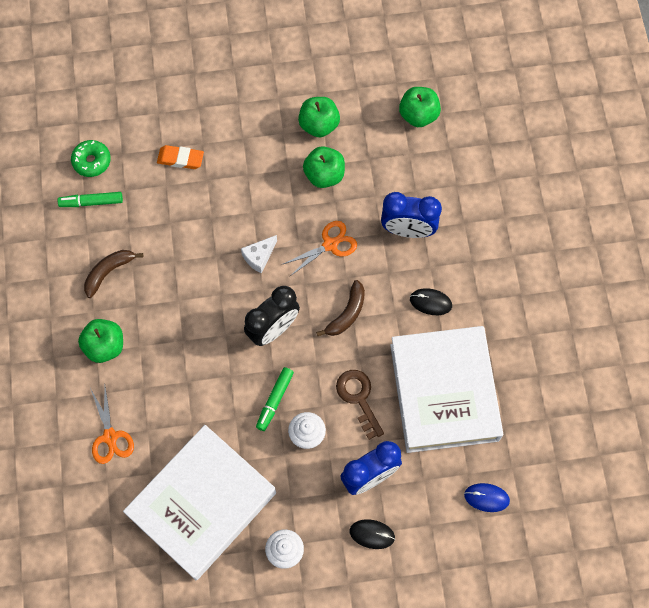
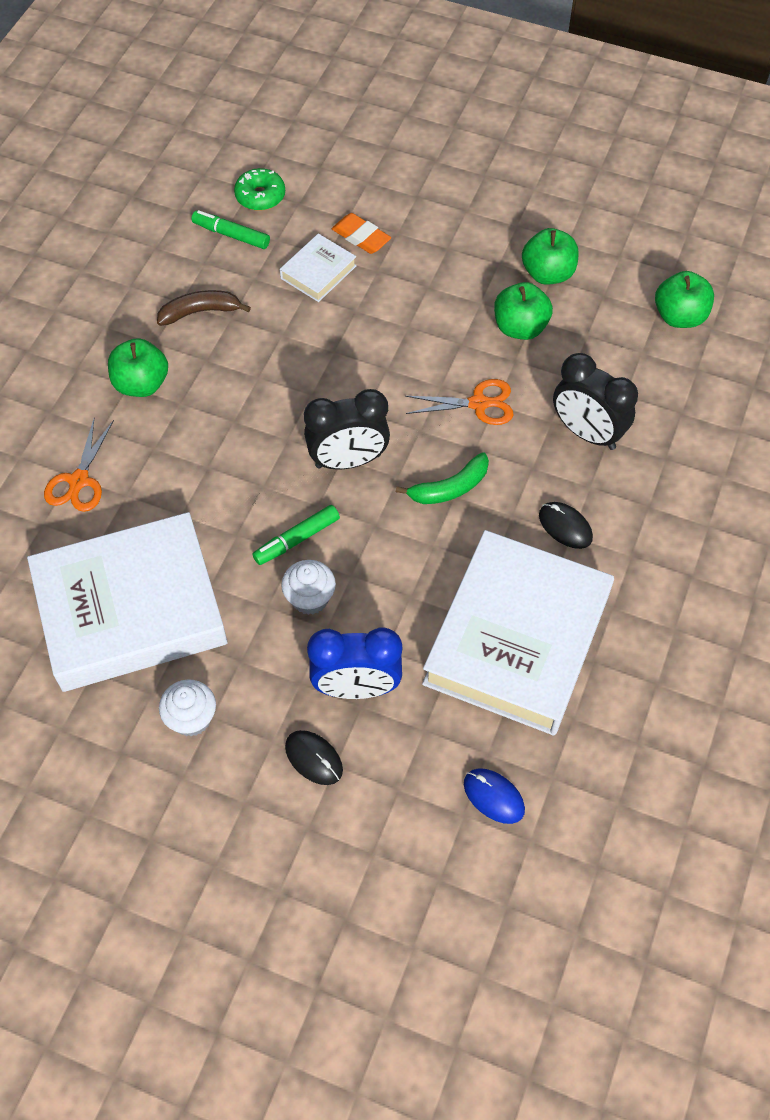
camera: 30 degrees right, 10 degrees down
(169, 201) = (318, 272): none -> white book
(259, 257) = (384, 376): white cheese -> none
(347, 313) = (450, 488): brown banana -> green banana
(358, 398) = (402, 590): brown key -> none
(408, 230) = (587, 433): blue clock -> black clock

